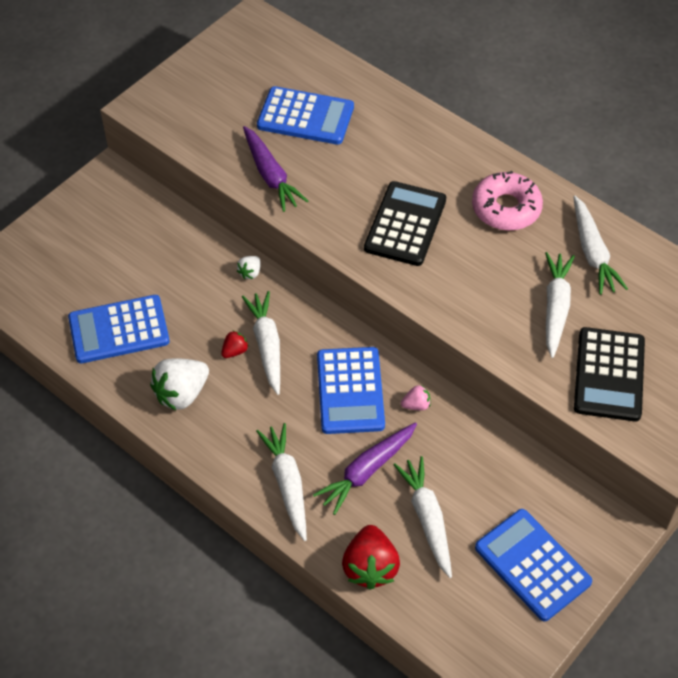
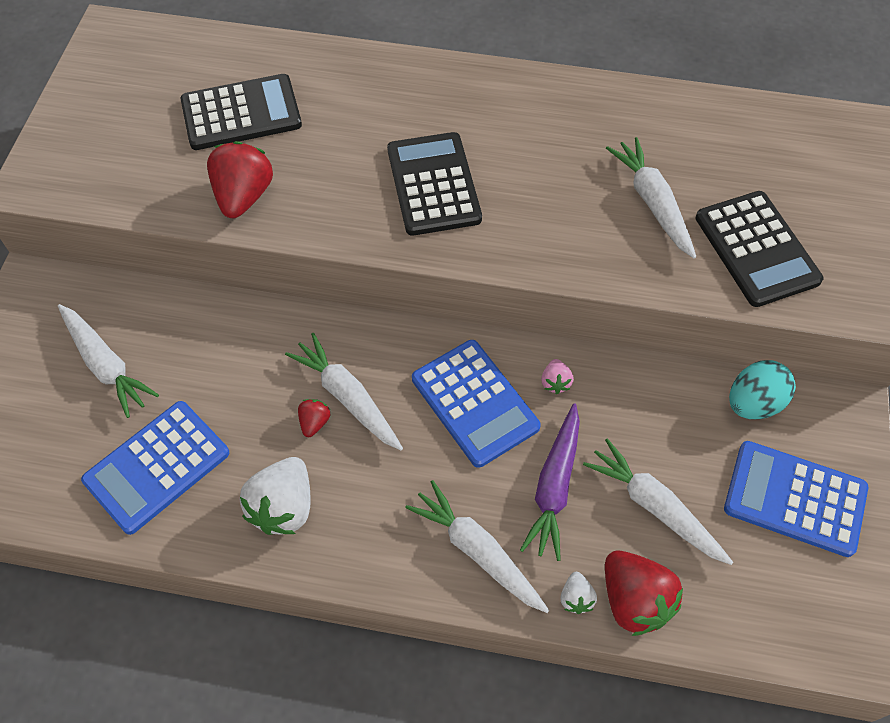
camera: 30 degrees left, 5 degrees up
(250, 273) = (274, 322): white strawberry -> white strawberry (576, 598)
(270, 175) = (244, 196): purple carrot -> red strawberry
(305, 117) = (241, 113): blue calculator -> black calculator
(416, 405) = (555, 382): pink strawberry -> pink strawberry turned 135 degrees clockwise
(506, 208) = (527, 120): pink donut -> none
(551, 489) = (753, 403): none -> turquoise egg
(592, 252) = (646, 128): white carrot -> white carrot (106, 365)

